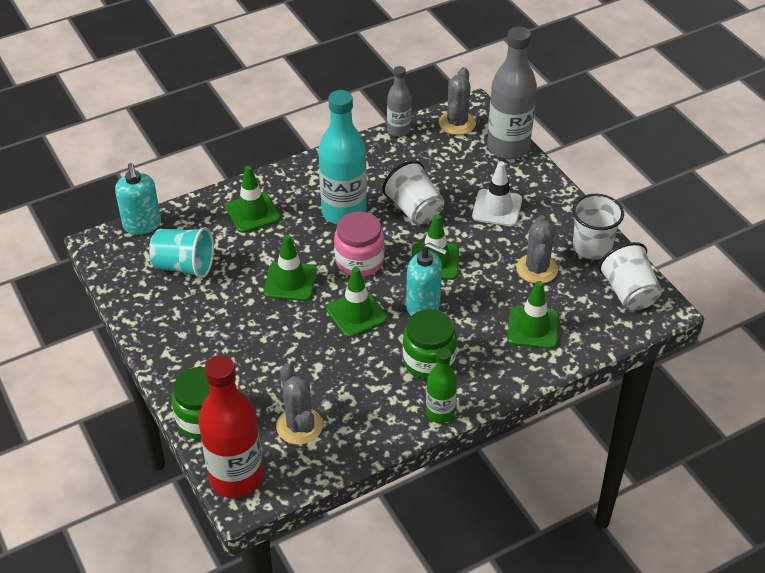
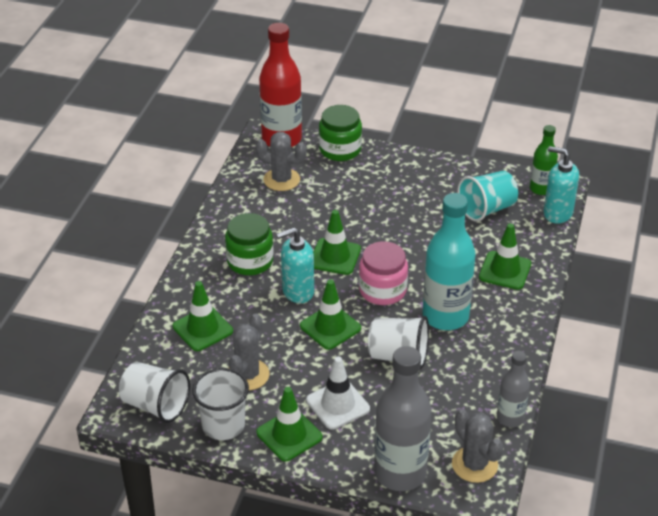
camera: 135 degrees right, 5 degrees down
(290, 281) = (407, 246): green traffic cone -> green traffic cone (289, 435)
(440, 413) = (205, 238): green bottle -> green bottle (541, 189)
(537, 269) = (247, 375): grey cactus -> grey cactus turned 60 degrees clockwise

